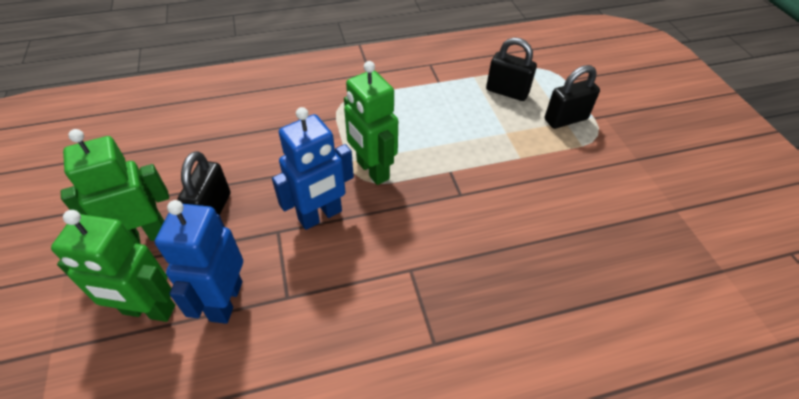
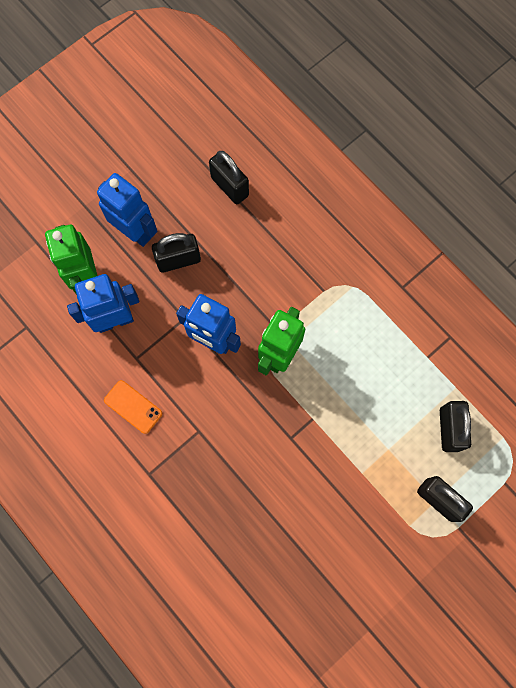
camera: 65 degrees right, 25 degrees up
(144, 236) = (135, 232): green robot -> blue robot
(179, 141) = (230, 186): none -> black padlock
(342, 326) = (133, 407): none -> orange phone

